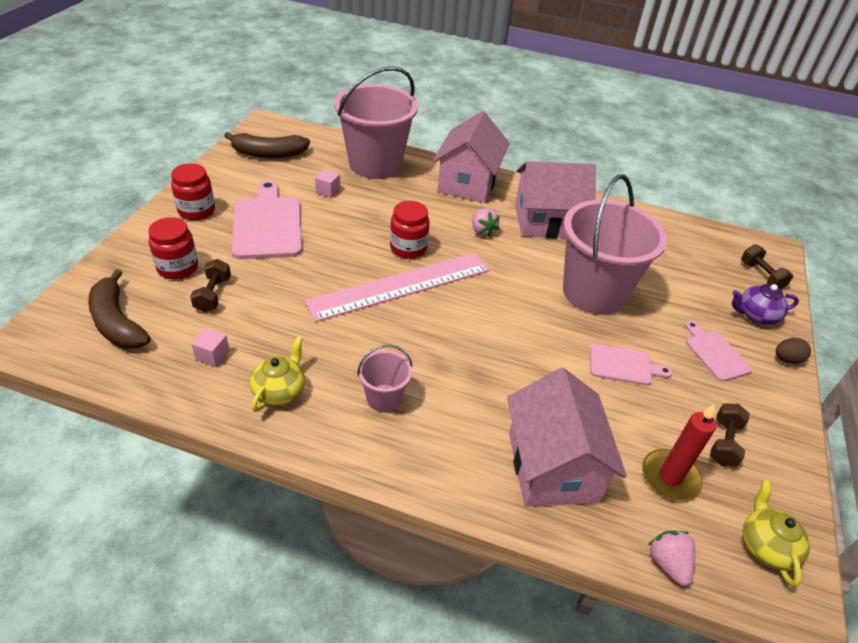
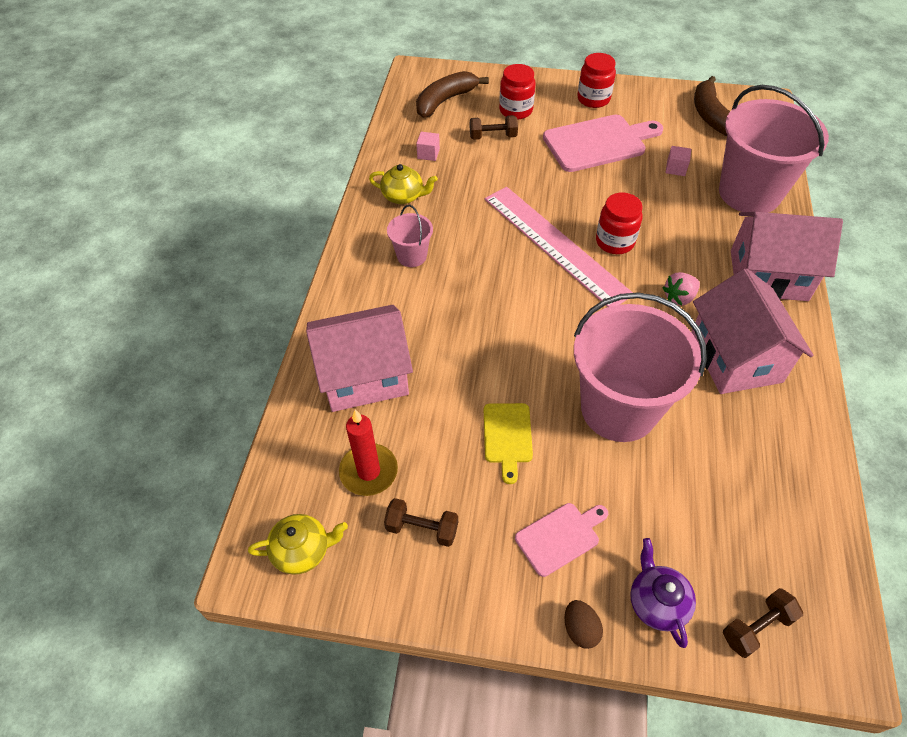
camera: 85 degrees right, 10 degrees up
(624, 365) = (507, 436): pink cutting board -> yellow cutting board
(668, 563) = (278, 463): pink strawberry -> none

